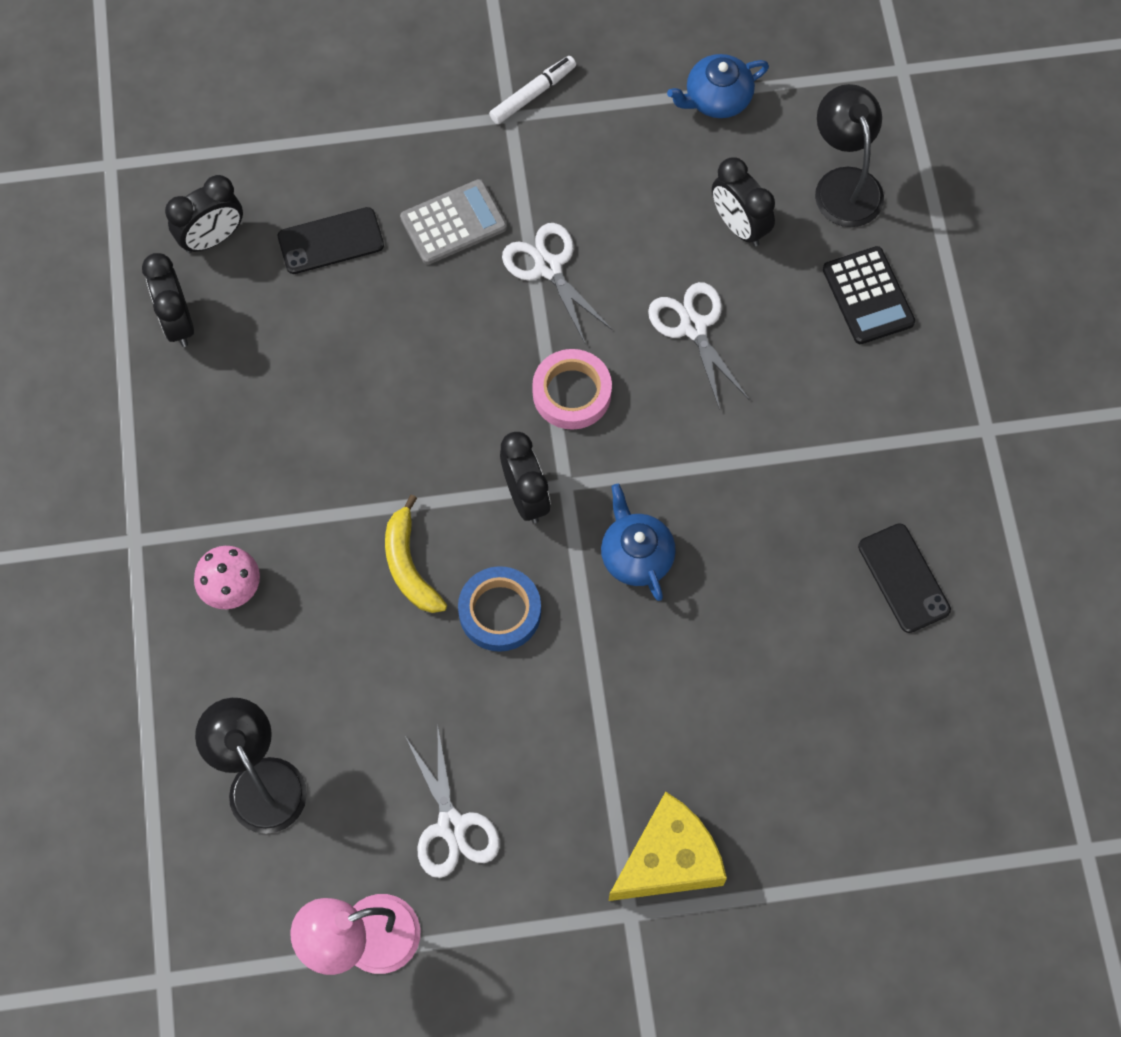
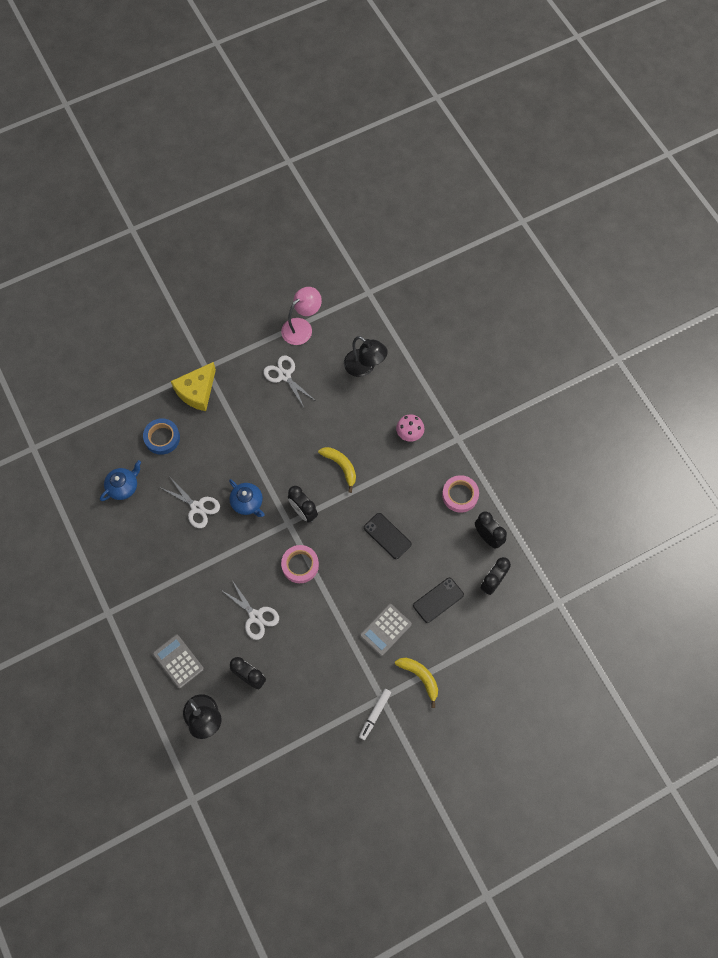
camera: 160 degrees right, 0 degrees up
(191, 421) = (460, 495): none -> pink tape
(425, 125) = (420, 677): none -> yellow banana
(500, 612) = (296, 460): blue tape -> blue tape (162, 438)
(548, 267) = (332, 622): white scissors -> white scissors (197, 507)
(716, 99) = (282, 746): blue teapot -> blue teapot (123, 486)
(868, 296) = (178, 661): black calculator -> grey calculator
(903, 578) = (130, 532): black phone -> black phone (387, 536)

